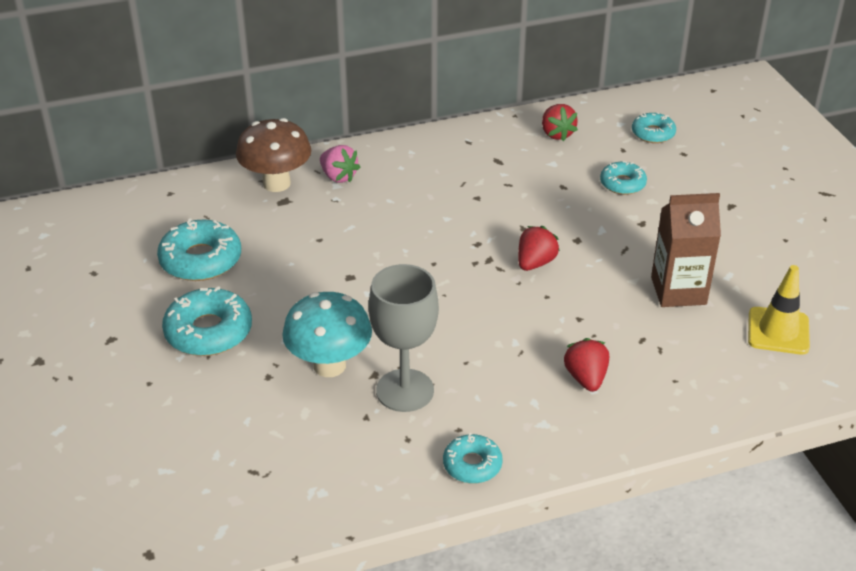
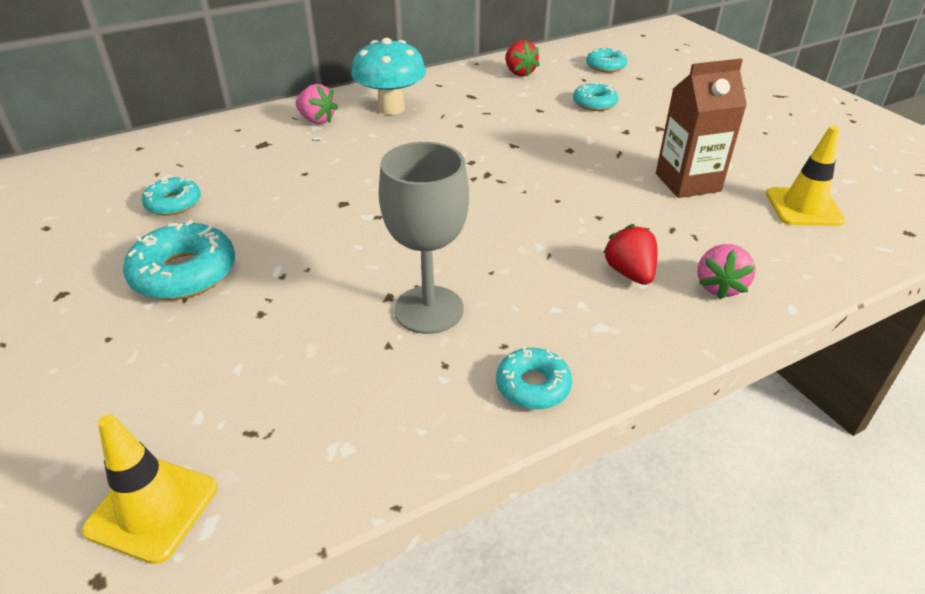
camera: 10 degrees left, 0 degrees up
(183, 514) = (152, 508): none -> yellow traffic cone
(201, 260) = (173, 203): turquoise donut -> turquoise donut, size x0.60
(276, 183) = (253, 130): brown mushroom -> none
(329, 365) = (334, 293): turquoise mushroom -> turquoise mushroom (391, 108)
(535, 263) = (535, 172): red strawberry -> none
(660, 401) = (719, 286): none -> pink strawberry

